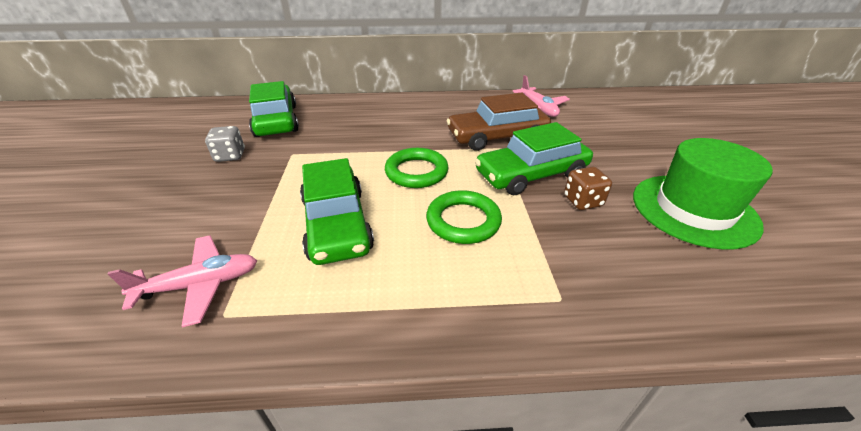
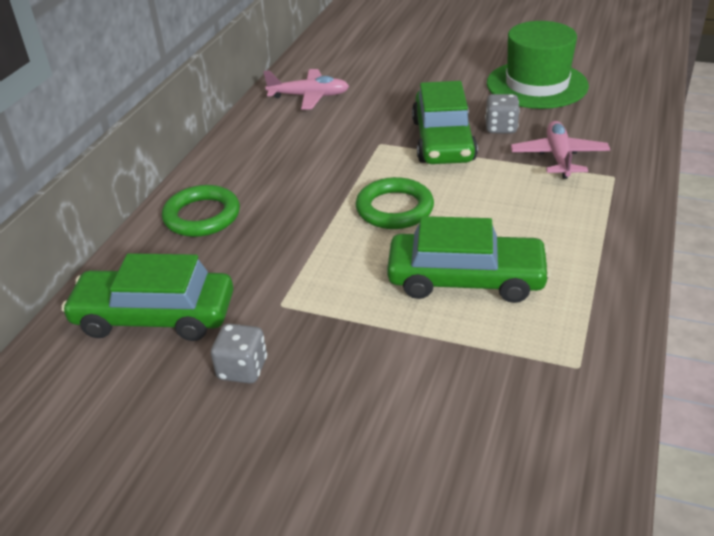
camera: 65 degrees left, 0 degrees up
(200, 285) = (528, 386): pink plane -> pink plane (559, 157)
(463, 221) = (499, 198): green ring -> green ring (202, 216)
(497, 137) = (355, 139): brown car -> none
(582, 201) = (501, 128): brown dice -> grey dice

